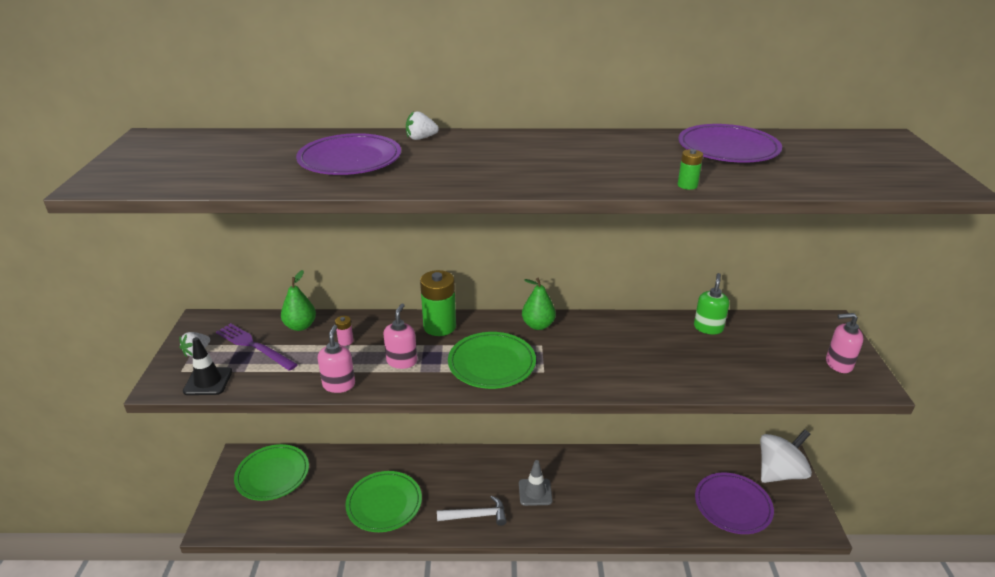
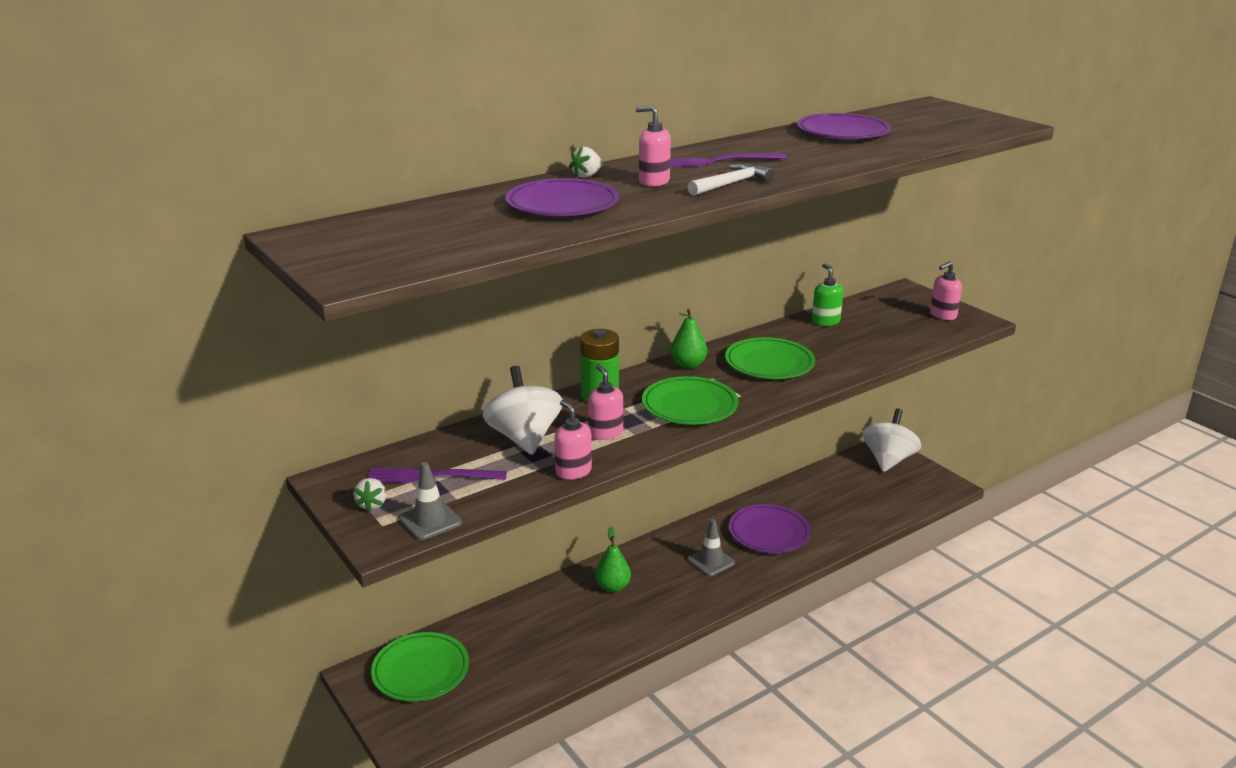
camera: 35 degrees left, 5 degrees down
(208, 381) = (430, 521): black traffic cone -> grey traffic cone
(300, 326) = (455, 444): green pear -> green pear (613, 587)
(345, 341) = (524, 438): pink battery -> white spinning top
(384, 504) = (577, 637): green plate -> green plate (769, 363)
(458, 157) = (653, 181): none -> pink soap dispenser
(476, 516) = (678, 603): white hammer -> white hammer (731, 184)
(548, 151) = (717, 162): none -> purple fork
(687, 185) = (862, 160): green battery -> none
(732, 505) = (878, 498): purple plate -> purple plate (769, 533)

